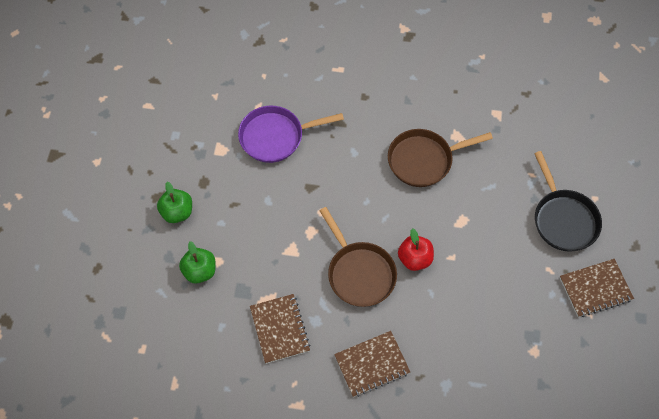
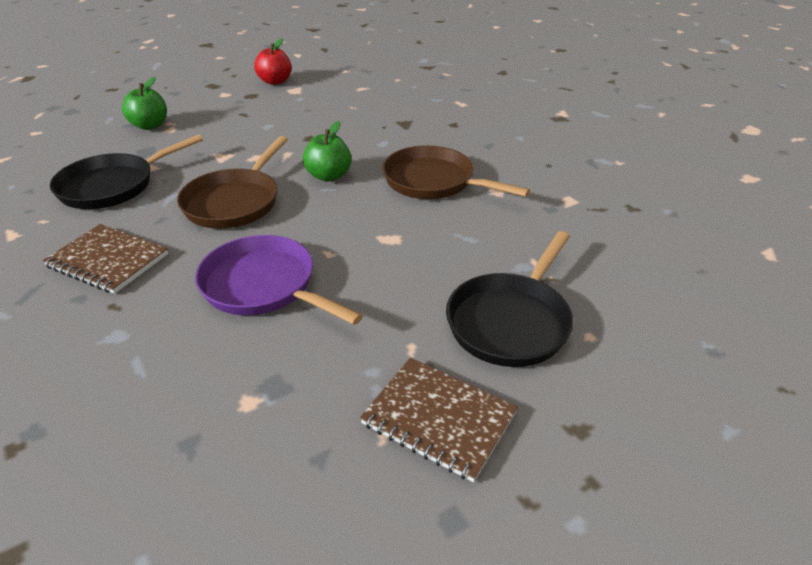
camera: 50 degrees right, 25 degrees down
(177, 212) = (205, 96): green apple -> green apple (329, 176)
(276, 137) = (343, 105): purple pan -> purple pan (264, 286)
(279, 329) = (113, 186): brown notebook -> black pan
(414, 259) = (295, 228): red apple -> red apple (275, 81)

